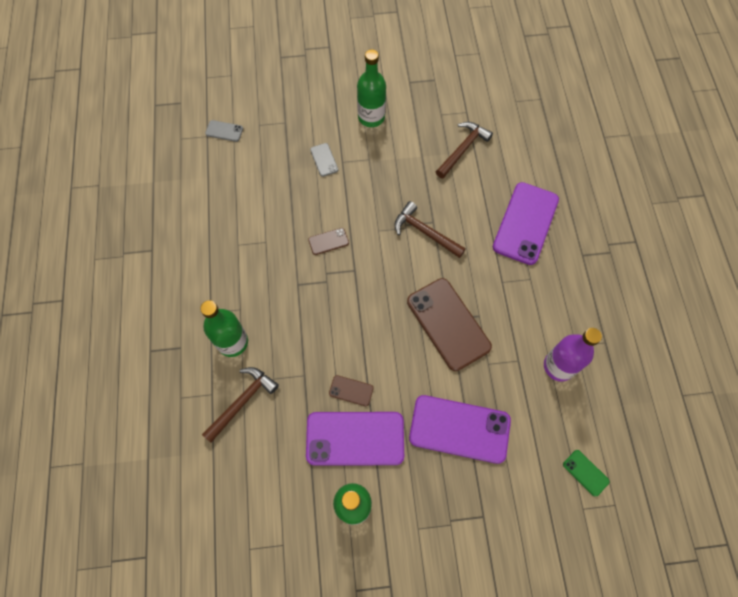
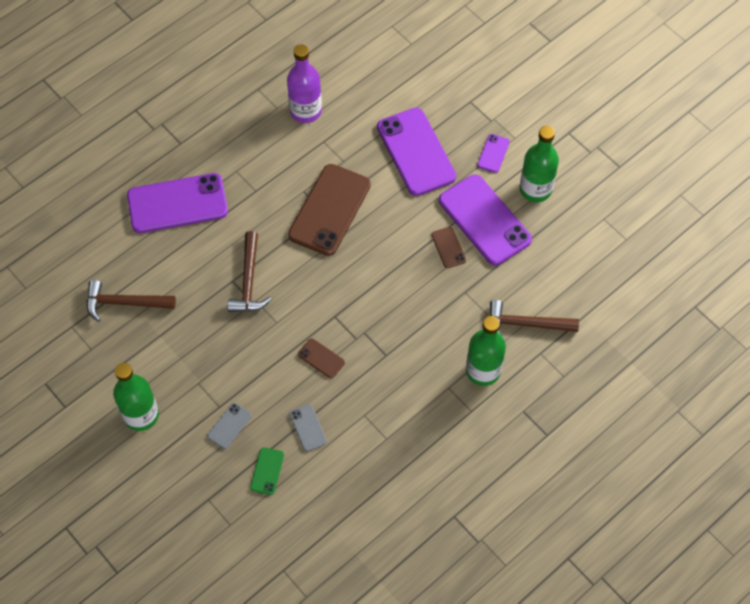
camera: 125 degrees left, 5 degrees down
(224, 131) = (264, 556): grey phone -> grey phone (308, 427)
(414, 496) = (493, 153): none -> purple phone
(585, 473) = (382, 54): green phone -> green phone (267, 471)

